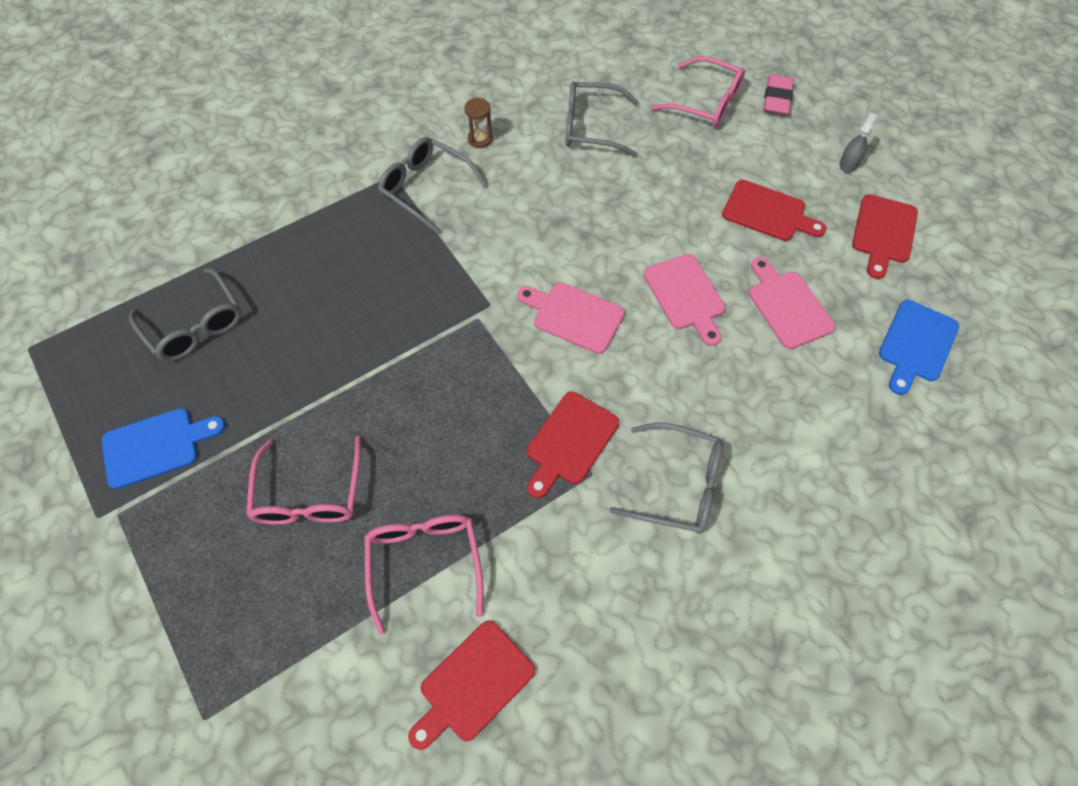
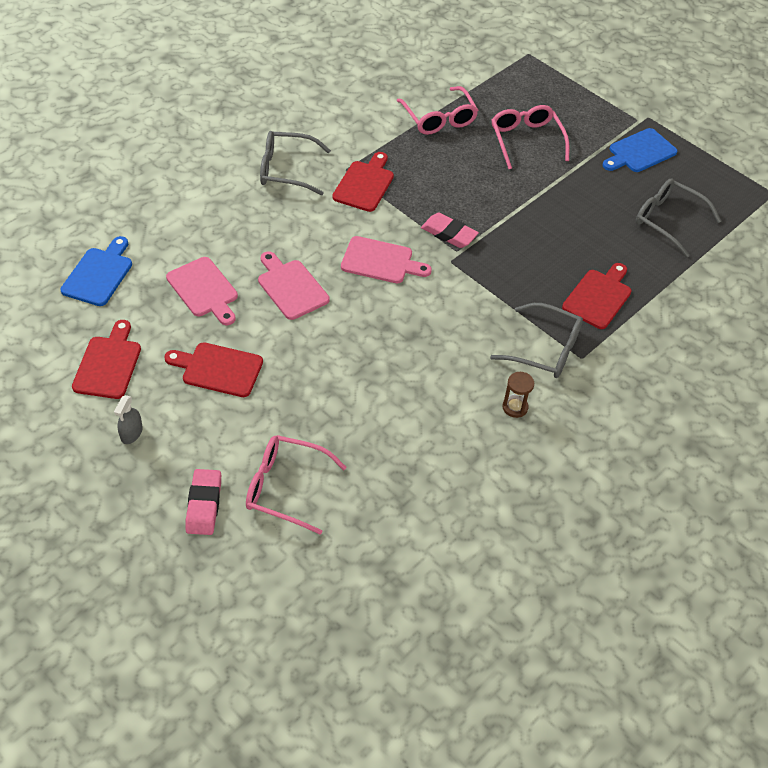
camera: 165 degrees right, 10 degrees down
(473, 684) = (392, 77): red cutting board -> red cutting board (598, 297)
(479, 344) = (449, 234): none -> pink eraser
(591, 127) = (406, 437): grey glasses -> none

